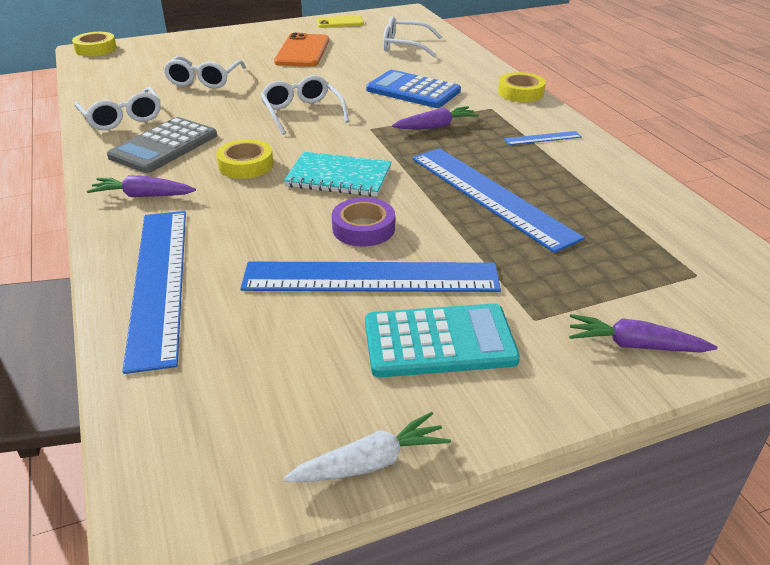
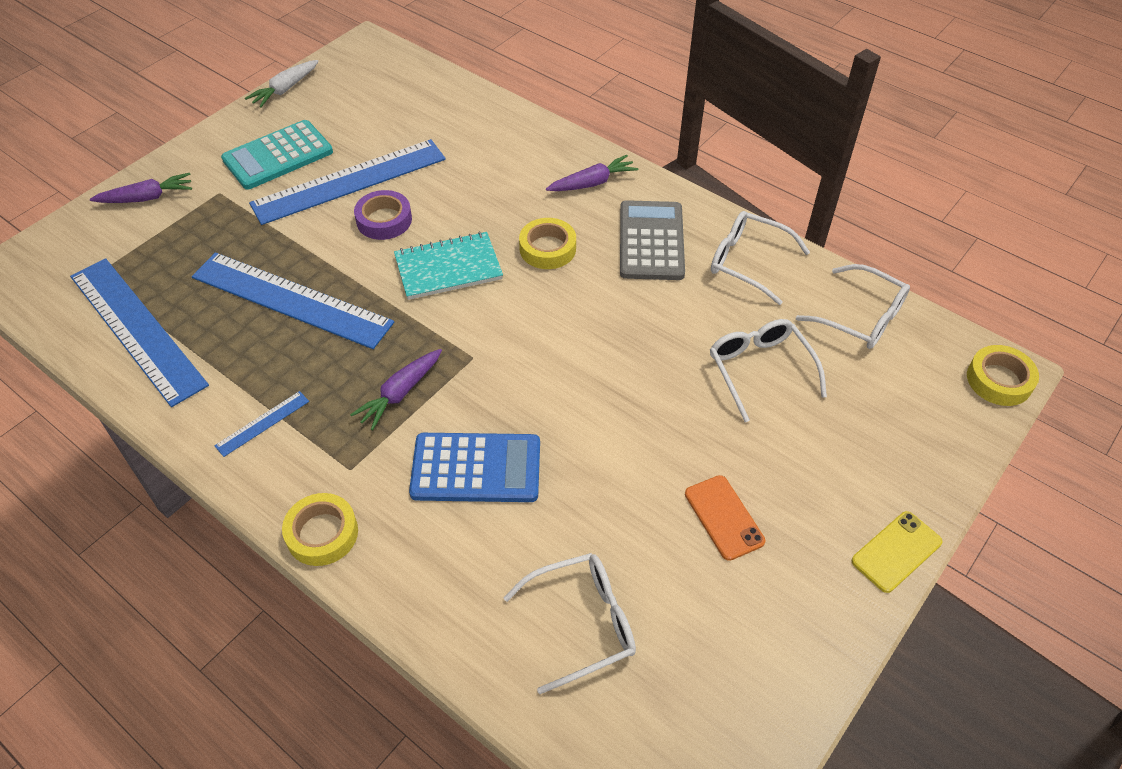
camera: 150 degrees right, 15 degrees up
(159, 282) = (491, 127): blue ruler -> blue ruler (137, 329)
(302, 51) = (724, 517): orange phone -> orange phone, size x0.63
(302, 113) = (573, 353): white glasses -> white glasses (861, 317)
(340, 22) = (776, 680): yellow phone -> yellow phone (896, 551)

